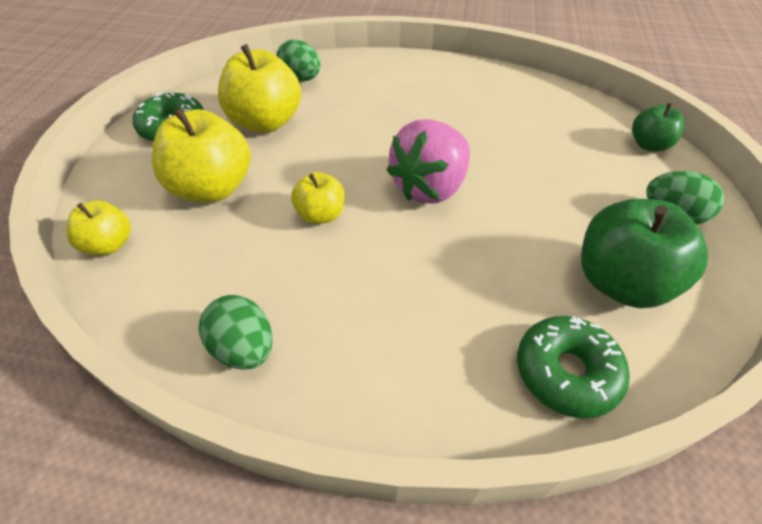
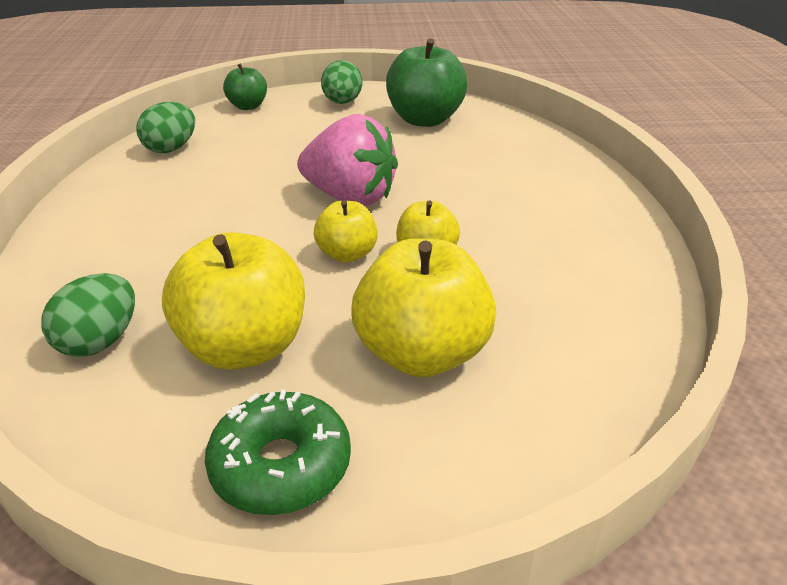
camera: 105 degrees left, 15 degrees down
(110, 244) = (582, 416): yellow apple -> yellow apple (347, 254)
(244, 348) = (618, 261): green egg -> green egg (171, 149)
(566, 372) = (518, 135): green donut -> none

